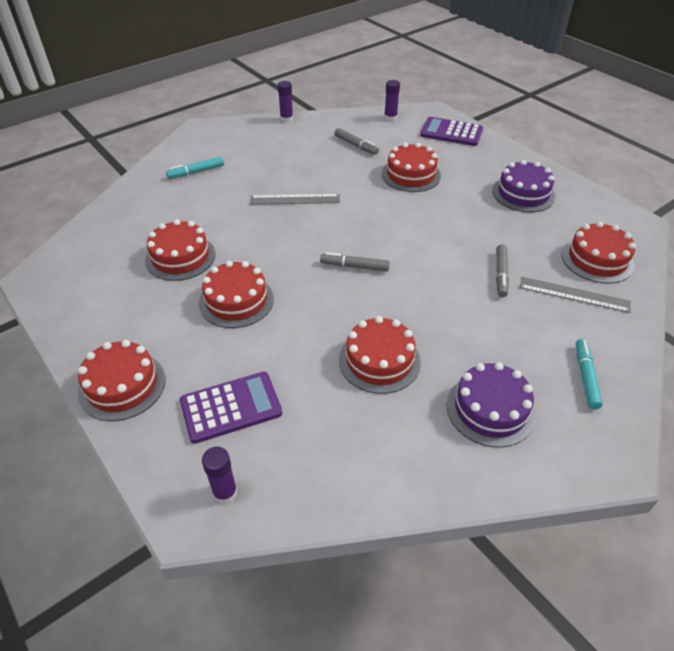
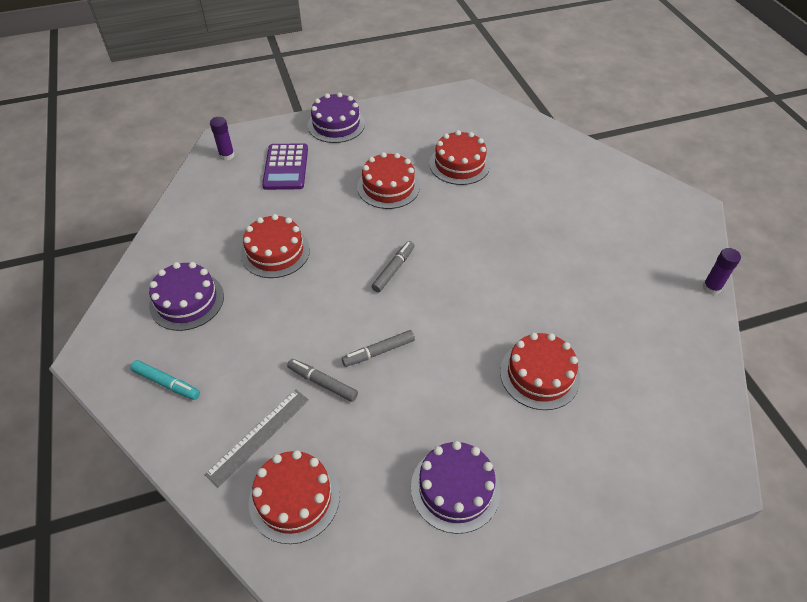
camera: 110 degrees right, 5 degrees up
(122, 385) = (336, 124): red cake -> purple cake
(196, 172) = (596, 191): turquoise marker -> none
(295, 199) = (521, 253): grey ruler -> none
(356, 145) = (626, 340): grey marker -> grey marker (379, 352)
(390, 117) = (703, 407): purple glue stick -> none
(451, 132) = (644, 472): purple calculator -> none

